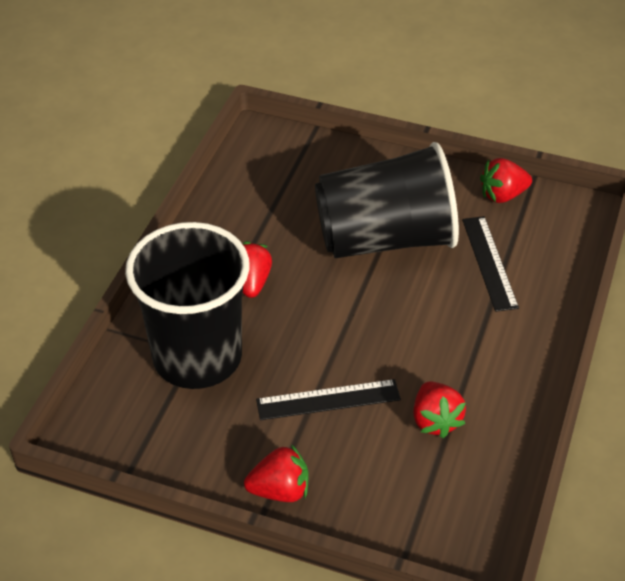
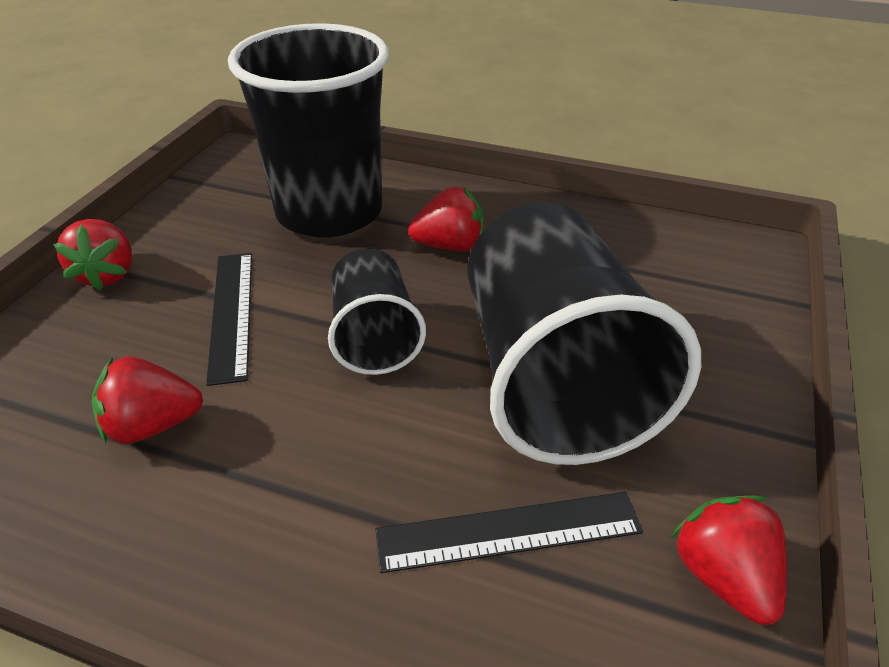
camera: 90 degrees right, 5 degrees down
(351, 320) = (374, 337): none -> black cup

